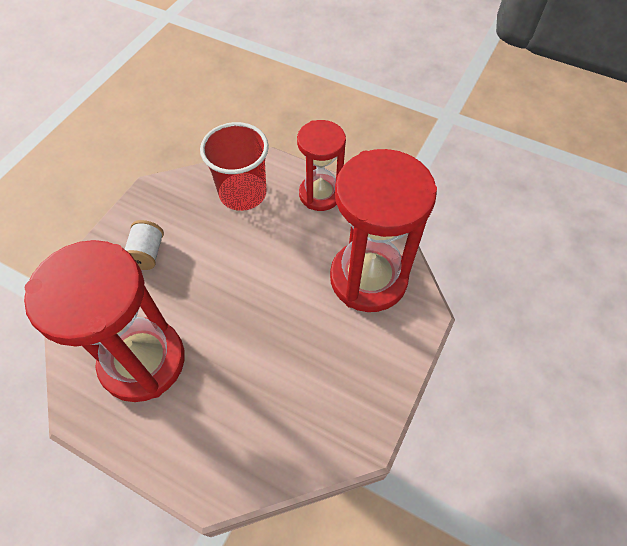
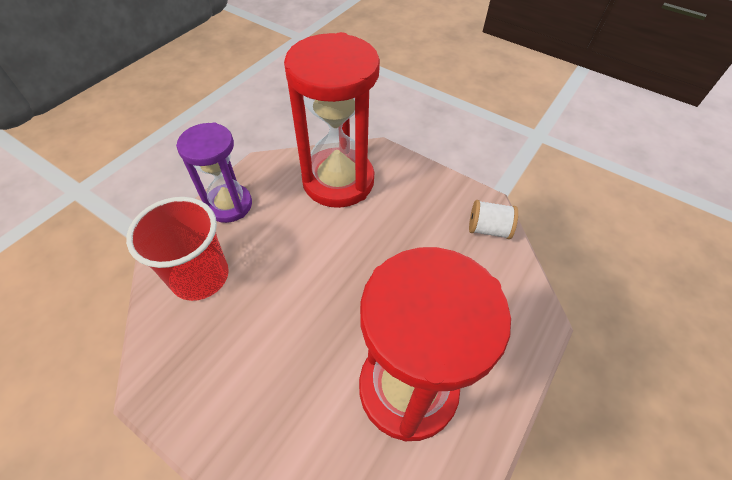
camera: 85 degrees left, 5 degrees down
(147, 253) = (258, 390): white spool -> white spool (488, 229)
(320, 194) = (229, 205): red hourglass -> purple hourglass

